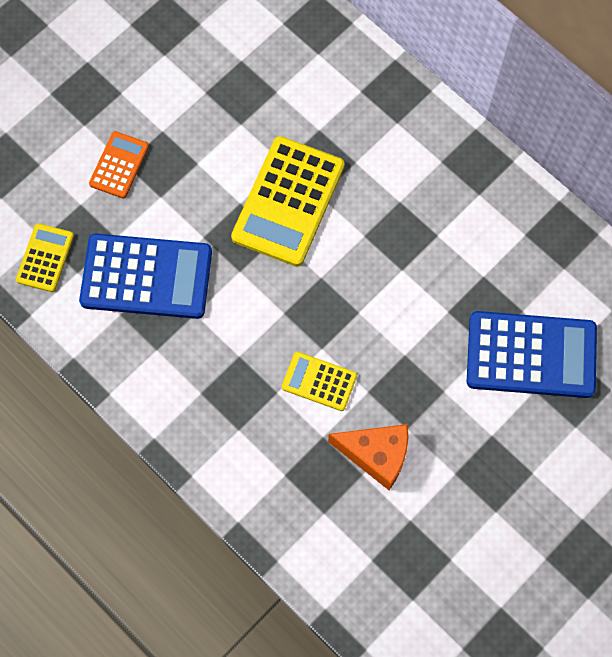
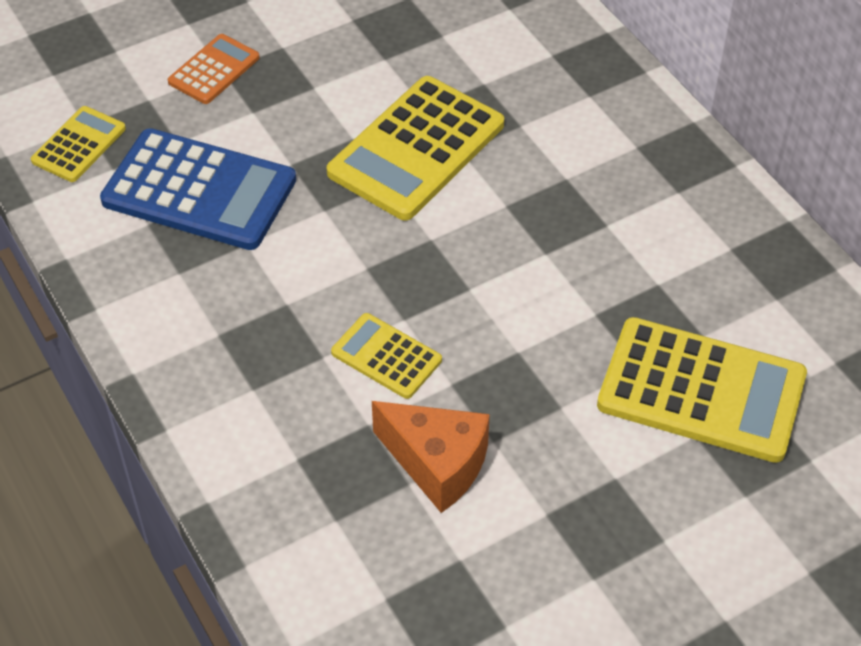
camera: 15 degrees right, 20 degrees down
(531, 355) = (701, 390): blue calculator -> yellow calculator

